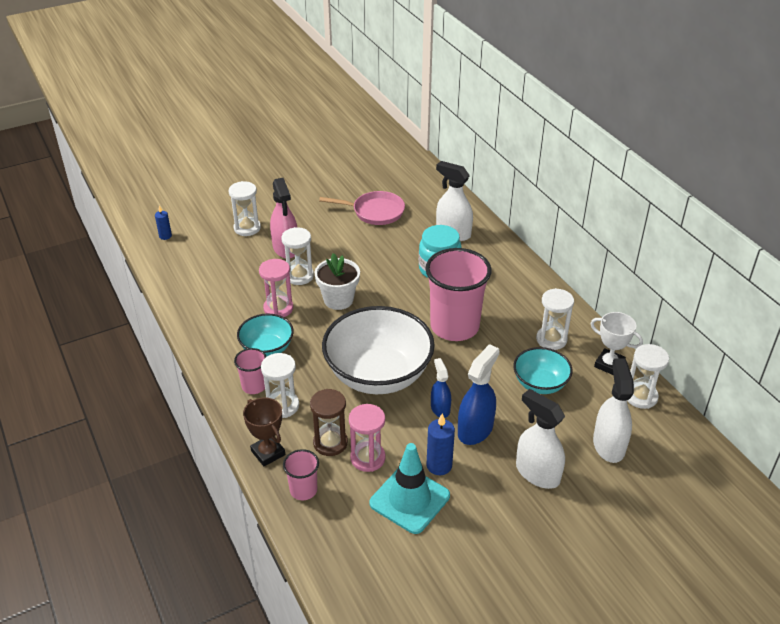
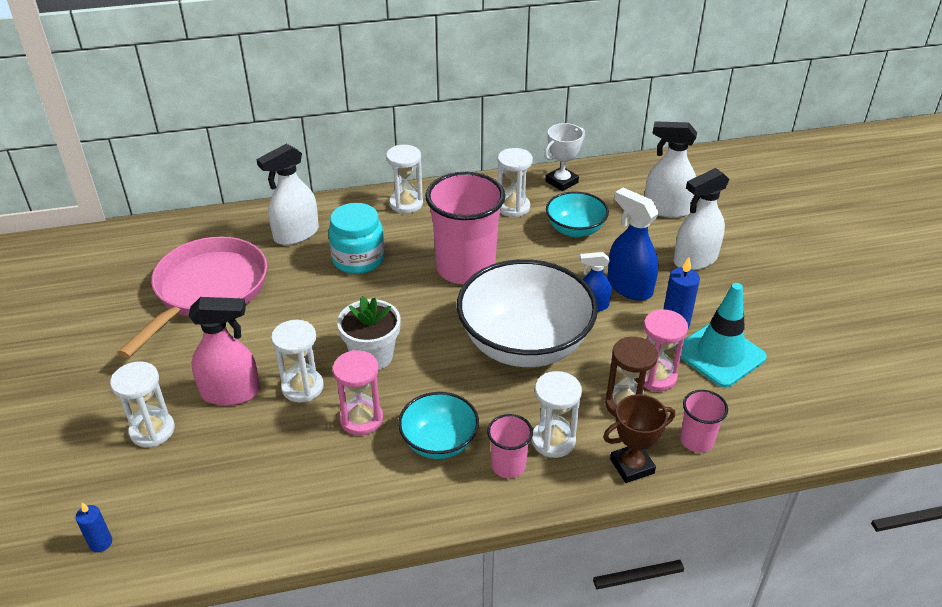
camera: 75 degrees left, 0 degrees up
(375, 212) = (207, 291): pink pan -> pink pan, size x1.55
(641, 396) = (609, 175): white hourglass -> white hourglass (406, 204)

